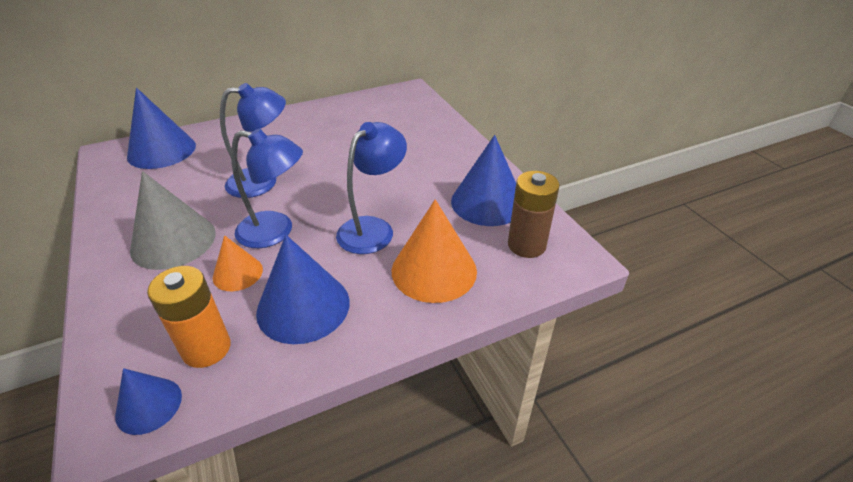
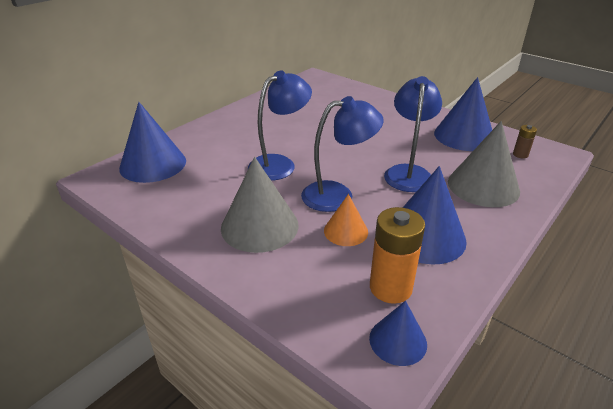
camera: 25 degrees left, 5 degrees down
(434, 270) = (483, 186): orange cone -> grey cone
(526, 245) = (520, 154): brown battery -> brown battery, size x0.50

